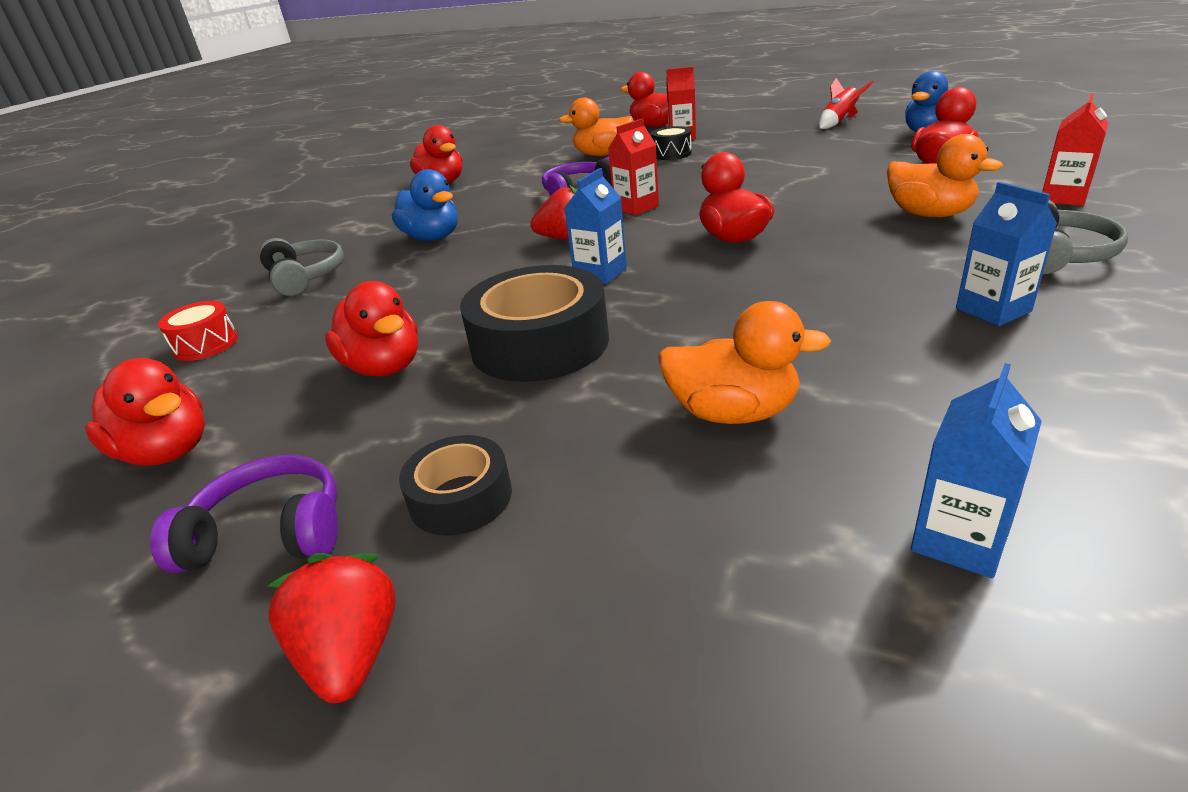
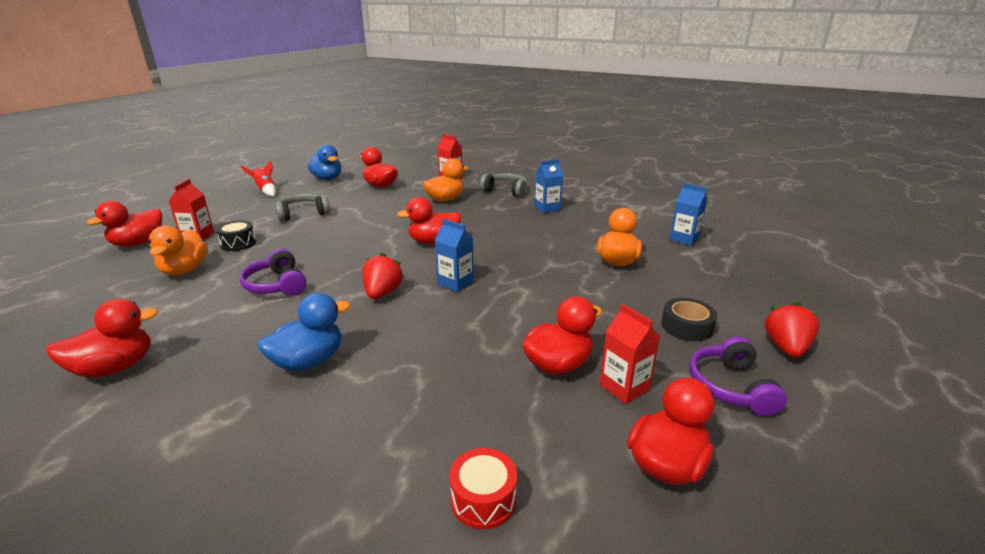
camera: 90 degrees left, 5 degrees down
(305, 277) = (341, 448): grey headphones -> grey headphones (303, 214)
(351, 654) = (786, 348): red strawberry -> red strawberry turned 120 degrees clockwise
(540, 343) = (543, 305): black tape -> none
(636, 207) = (347, 265): red carton -> red carton (624, 387)

